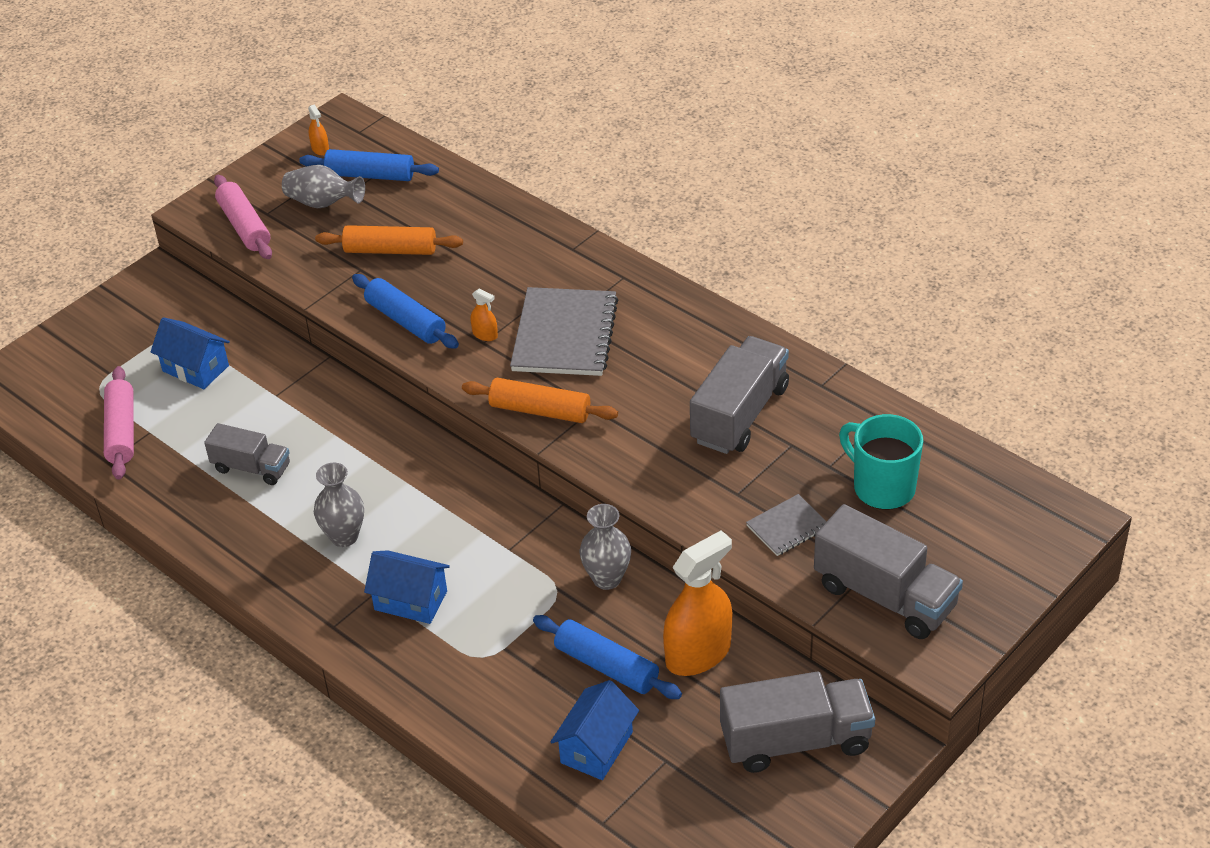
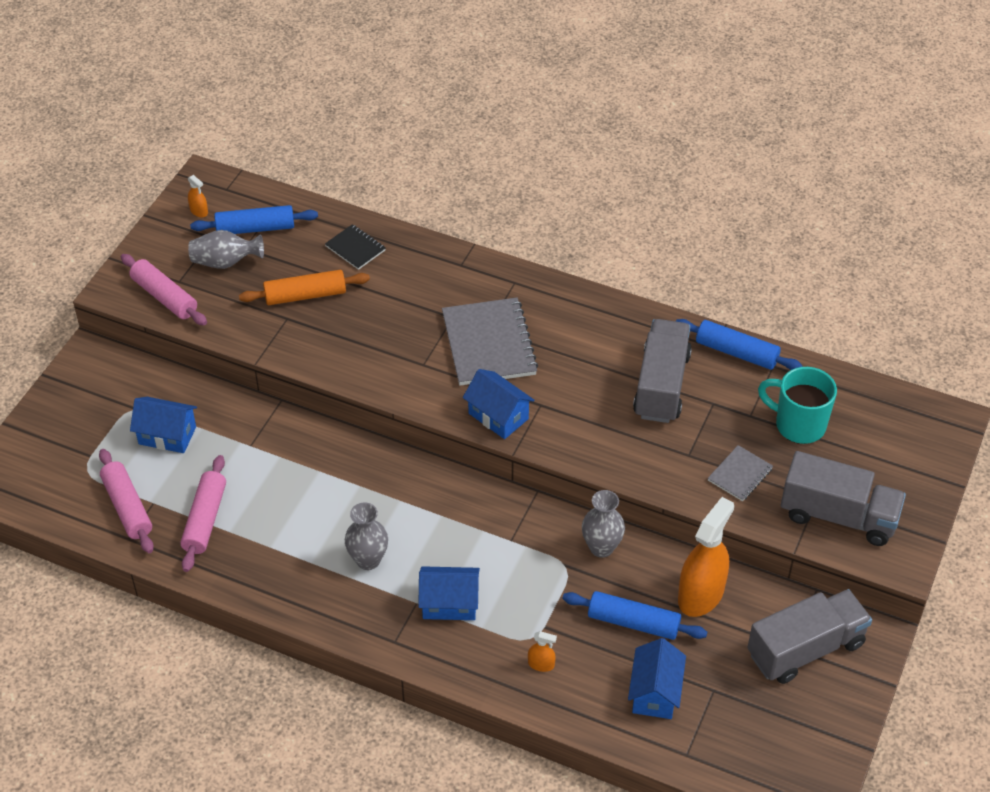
camera: 20 degrees left, 5 degrees up
(194, 459) = (205, 519): none -> pink rolling pin
(252, 468) = (260, 516): grey truck -> none
(406, 320) = (348, 358): blue rolling pin -> blue rolling pin (736, 352)
(466, 213) = (355, 248): none -> black notebook
(485, 334) = (422, 357): orange spray bottle -> orange spray bottle (541, 664)
(540, 411) = (498, 416): orange rolling pin -> blue house

